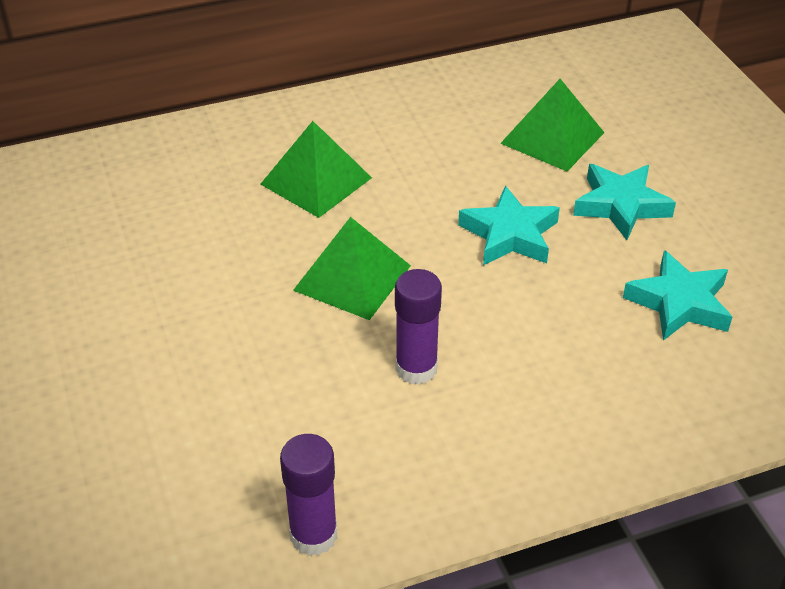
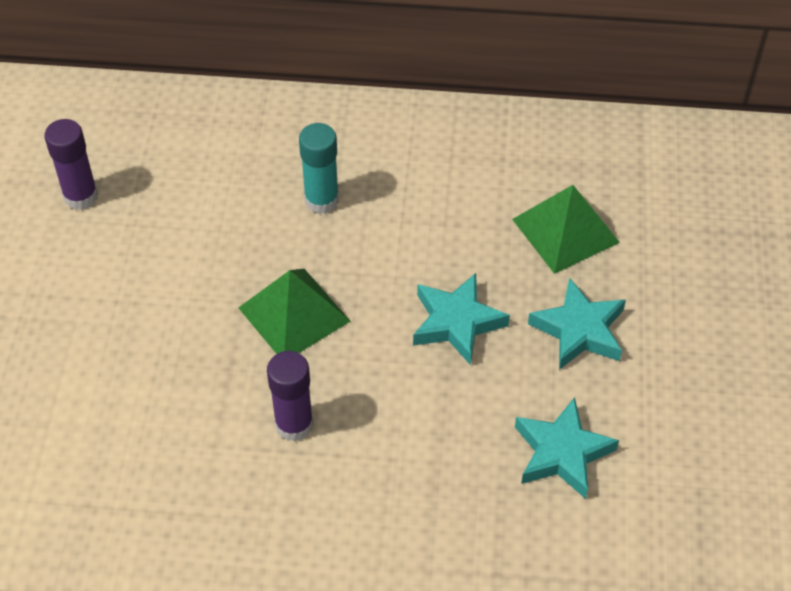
camera: 25 degrees right, 10 degrees up
(313, 535) = (129, 539): purple glue stick -> purple glue stick (81, 196)
(316, 180) = (321, 200): green pyramid -> turquoise glue stick

